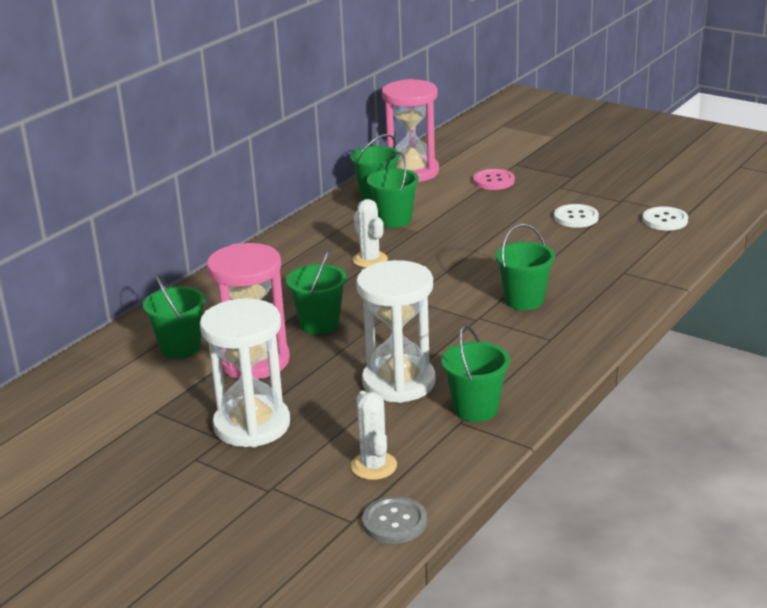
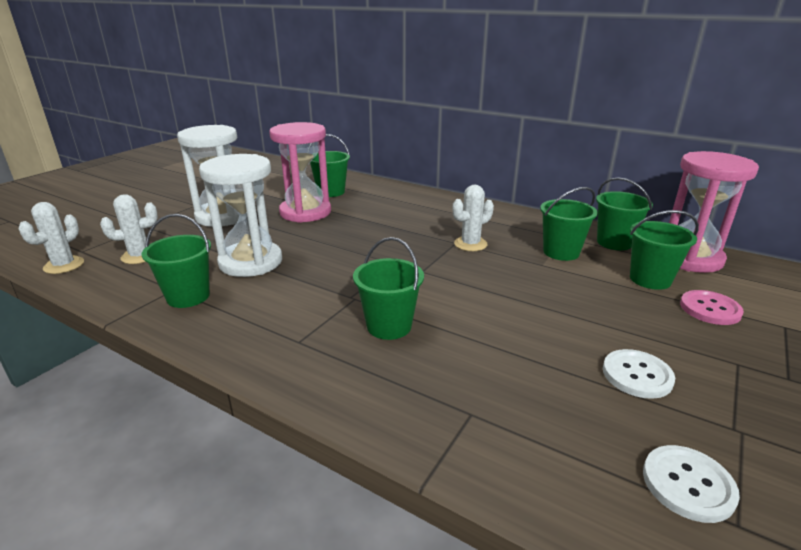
camera: 85 degrees right, 0 degrees up
(319, 324) = (355, 229): green bucket -> green bucket (650, 279)
(394, 522) = (64, 265): grey button -> white cactus

